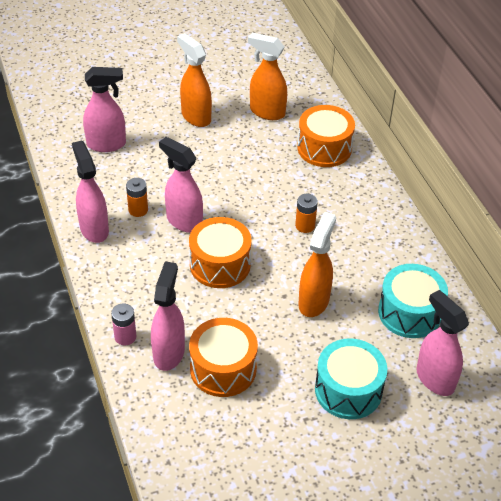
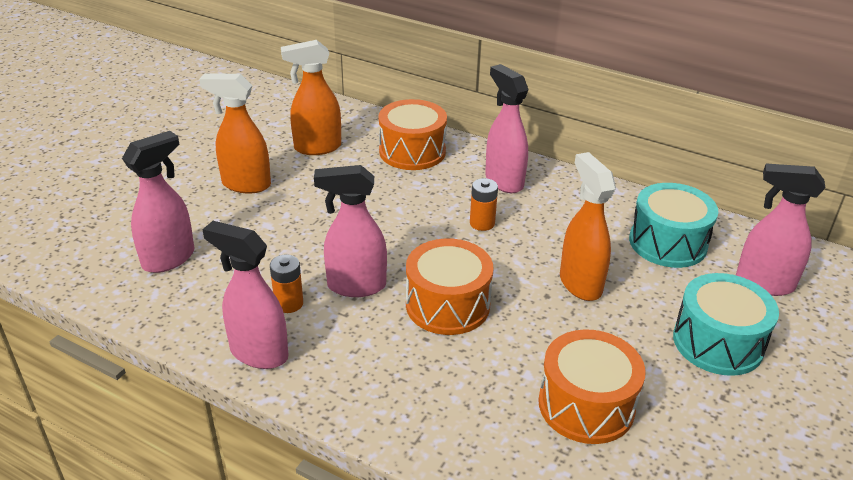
camera: 40 degrees left, 10 degrees down
(125, 337) = (441, 446): pink battery -> none
(169, 352) = (511, 429): pink spray bottle -> pink spray bottle (503, 181)

